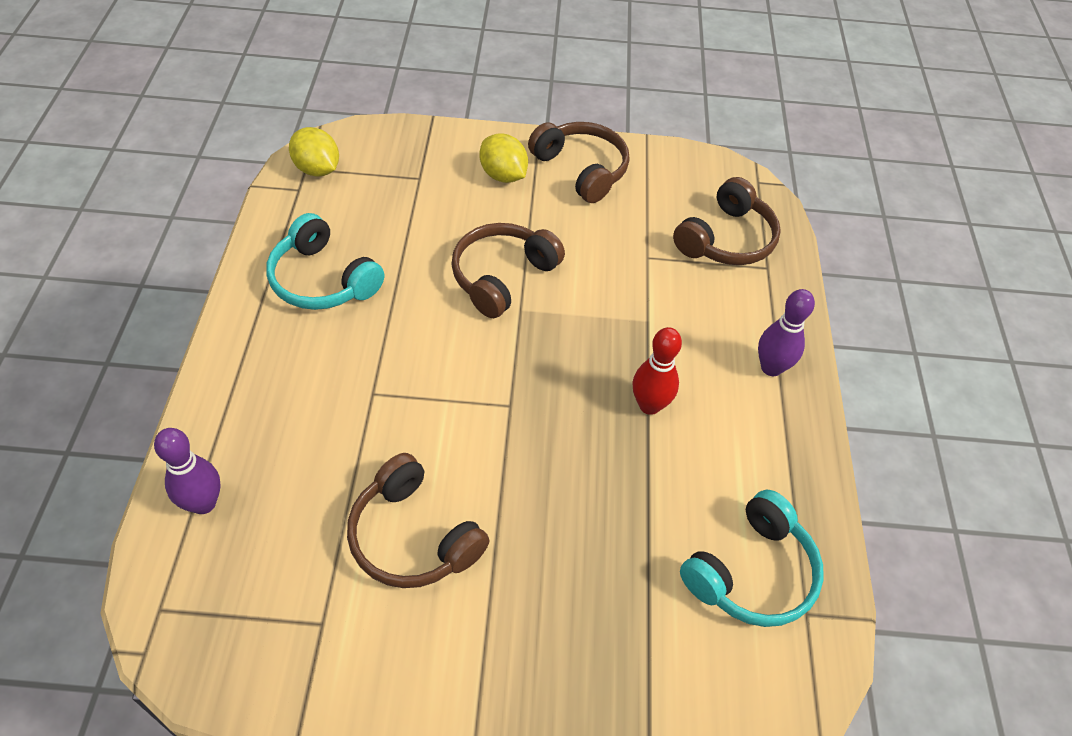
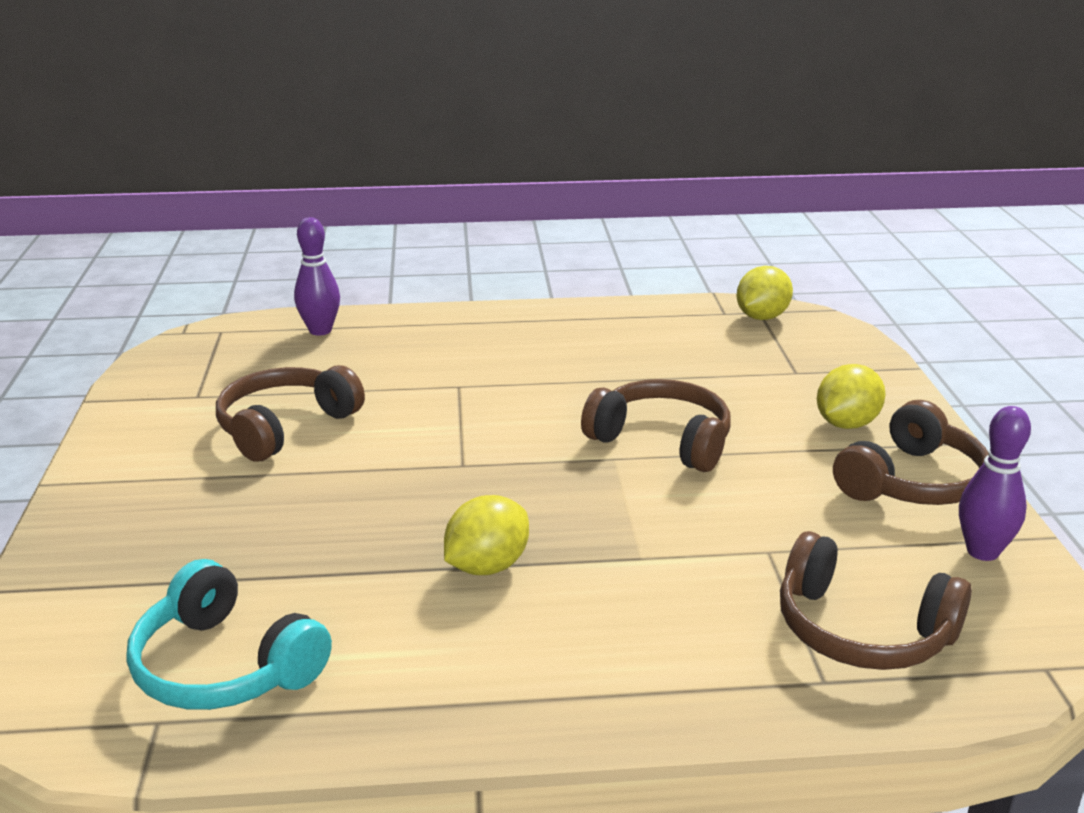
camera: 85 degrees right, 25 degrees down
(323, 280) = (600, 342): turquoise headphones -> none
(649, 405) = (487, 566): red bowling pin -> yellow lemon
(771, 368) = (594, 685): purple bowling pin -> purple bowling pin (982, 551)

